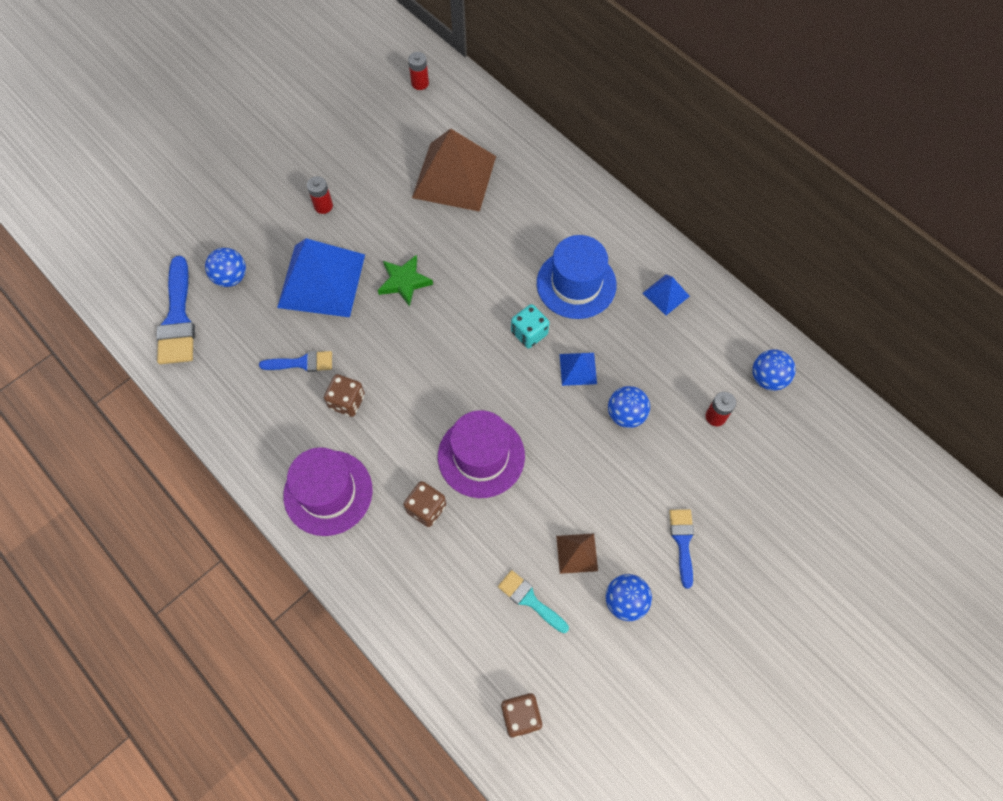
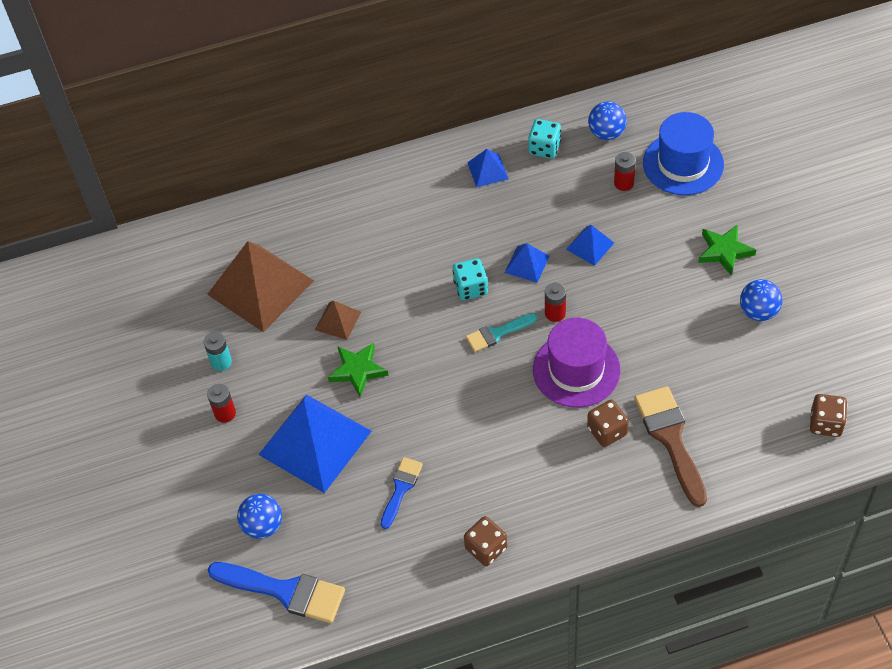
camera: 60 degrees left, 10 degrees down
(328, 492) = (553, 508): purple hat -> none
(347, 401) = (464, 462): brown dice -> brown dice (486, 548)
(370, 182) = (221, 362): none -> turquoise battery
(420, 83) = (125, 277): red battery -> red battery (555, 313)
(441, 569) = (671, 439): none -> brown brush
(530, 600) = (728, 380): turquoise brush -> turquoise brush (497, 333)
(576, 284) = (439, 233): blue hat -> blue hat (683, 164)
(577, 553) = (701, 330): brown pyramid -> brown pyramid (338, 321)
(626, 414) = (590, 246): blue ball -> blue pyramid
(682, 542) = (724, 251): blue brush -> green star
(718, 331) = (544, 148): none -> turquoise dice

